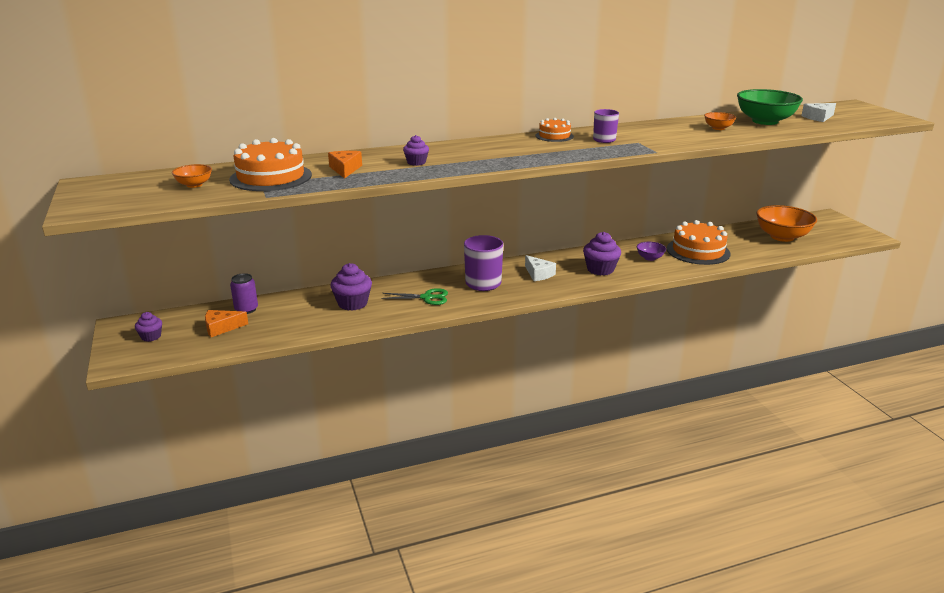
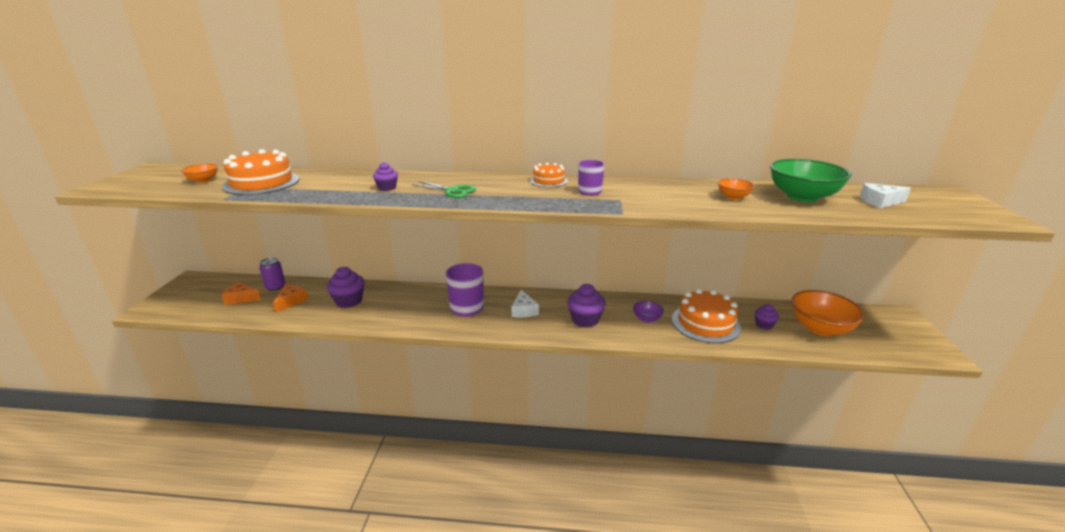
camera: 25 degrees right, 0 degrees up
(151, 337) = (193, 294): purple cupcake -> purple cupcake (764, 325)
(345, 169) = (323, 185): orange cheese -> orange cheese (291, 301)
(427, 297) = (408, 310): green scissors -> green scissors (453, 191)

